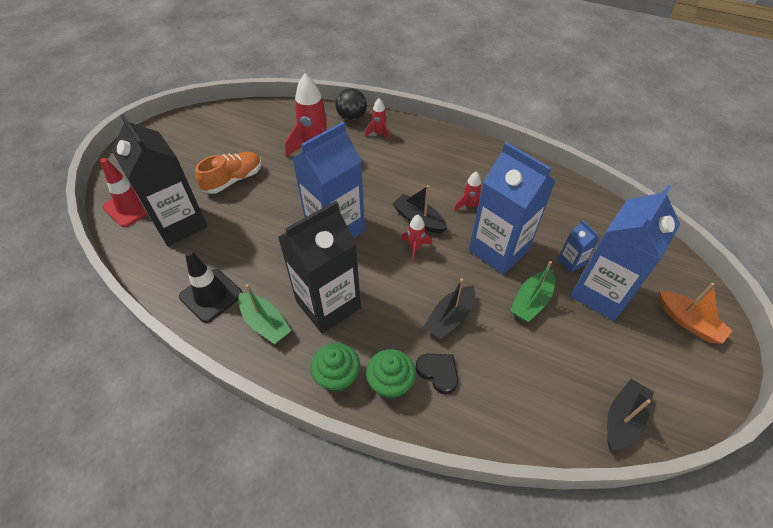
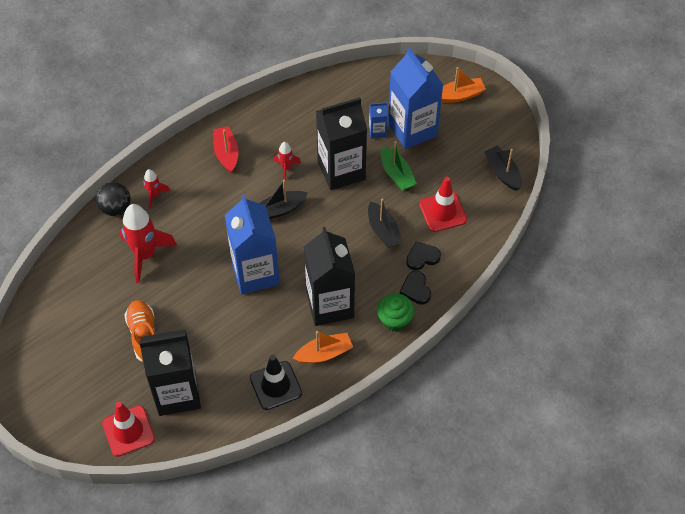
camera: 65 degrees left, 5 degrees up
(265, 323) = (324, 353): green boat -> orange boat
(390, 383) = (416, 289): green cupcake -> black heart
(415, 248) = (308, 225): red rocket -> none
(453, 160) = (226, 153): none -> red boat
(498, 250) = (341, 170): blue carton -> black carton
(515, 370) = (442, 212): none -> red traffic cone

